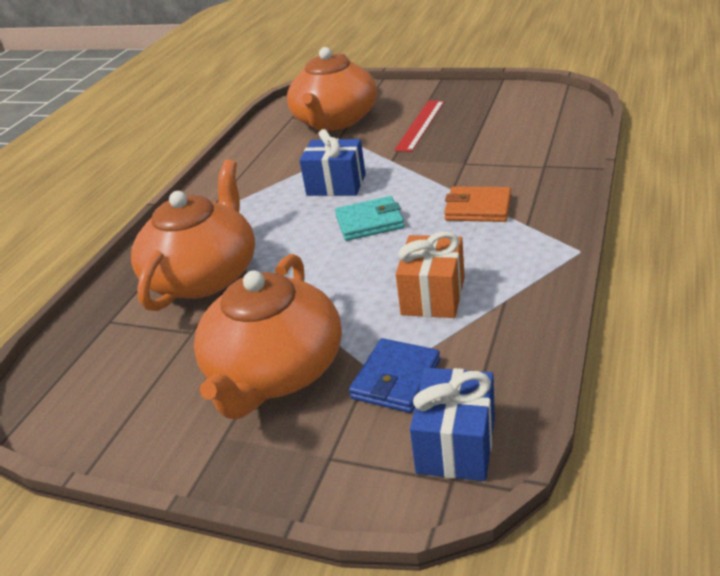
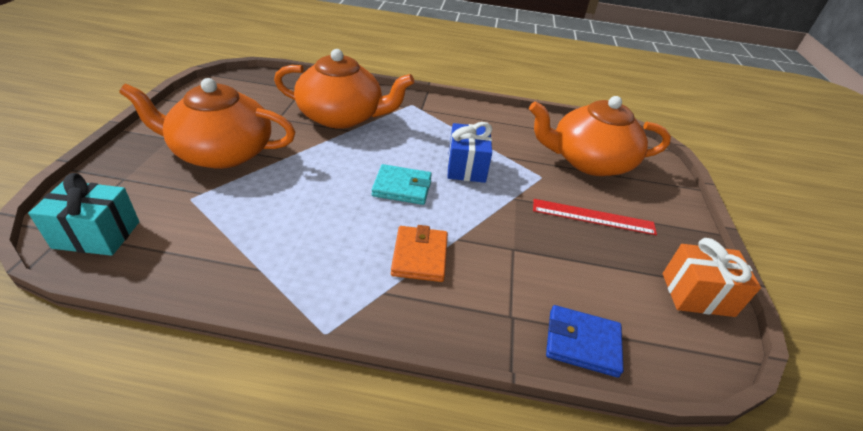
camera: 70 degrees right, 5 degrees up
(369, 222) = (402, 187): turquoise wallet -> turquoise wallet turned 60 degrees counterclockwise
(396, 379) = (184, 205): blue wallet -> blue wallet (582, 343)
(433, 296) = (281, 224): orange gift -> orange gift (697, 294)
(456, 444) = (97, 235): blue gift -> turquoise gift

